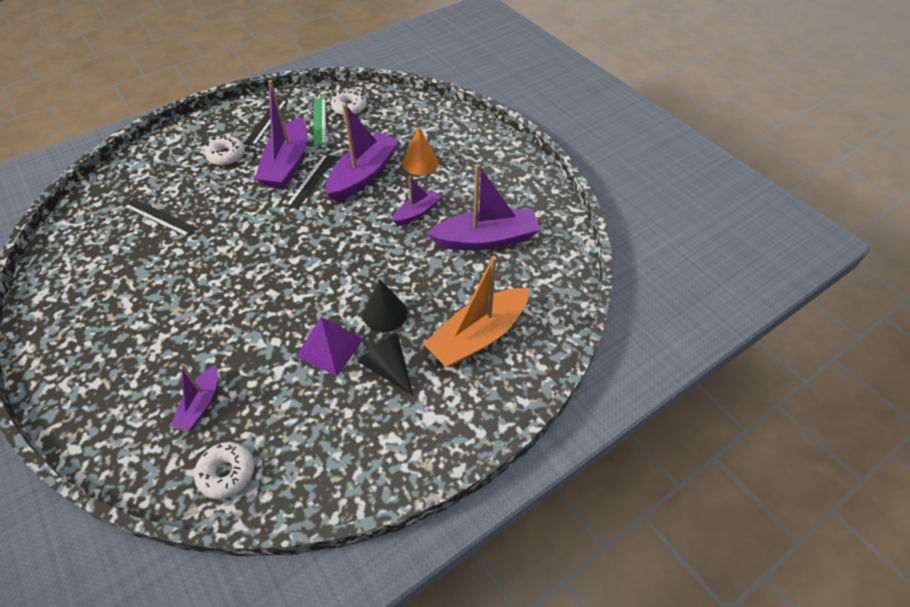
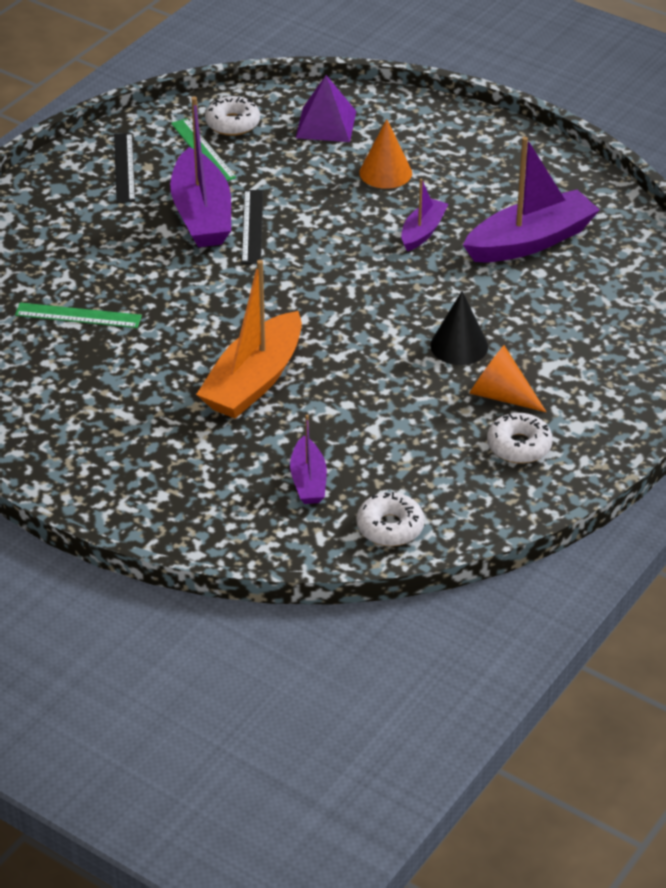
camera: 20 degrees left, 10 degrees down
(159, 217) = (78, 315): black ruler -> green ruler
(226, 156) = (105, 223): white donut -> white donut (519, 446)
(330, 347) = (417, 393): purple pyramid -> purple pyramid (326, 124)
(363, 175) = (319, 204): purple boat -> none
(388, 368) = (500, 395): black cone -> orange cone
(478, 336) = (584, 341): orange boat -> orange boat (254, 381)

